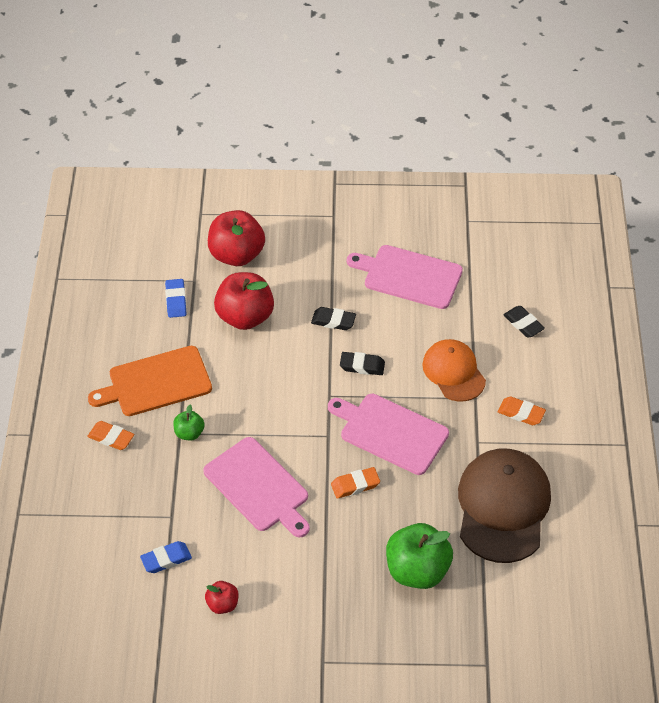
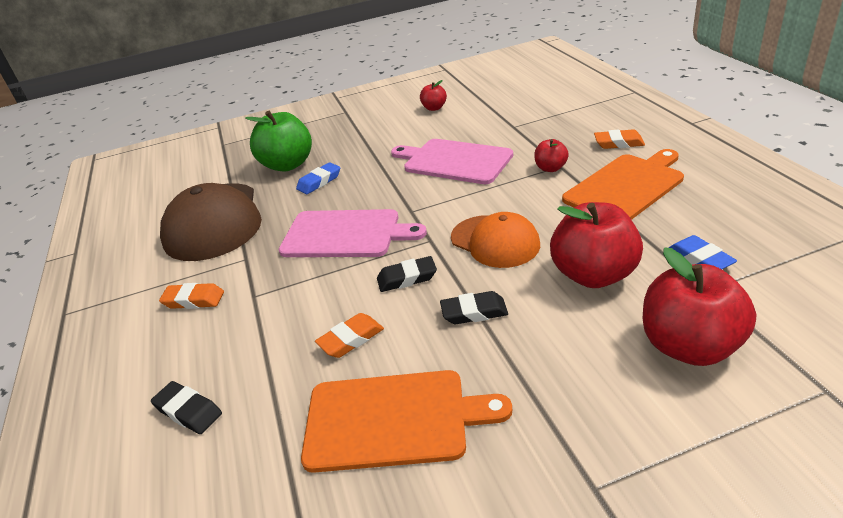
camera: 165 degrees right, 15 degrees down
(166, 559) = (495, 110): blue eraser -> blue eraser (319, 182)
(189, 433) = (550, 168): green apple -> red apple
(355, 485) = (364, 190): orange eraser -> orange eraser (351, 339)
(409, 276) = (393, 420): pink cutting board -> orange cutting board
(454, 372) = (286, 312): orange cap -> orange cap (495, 241)

